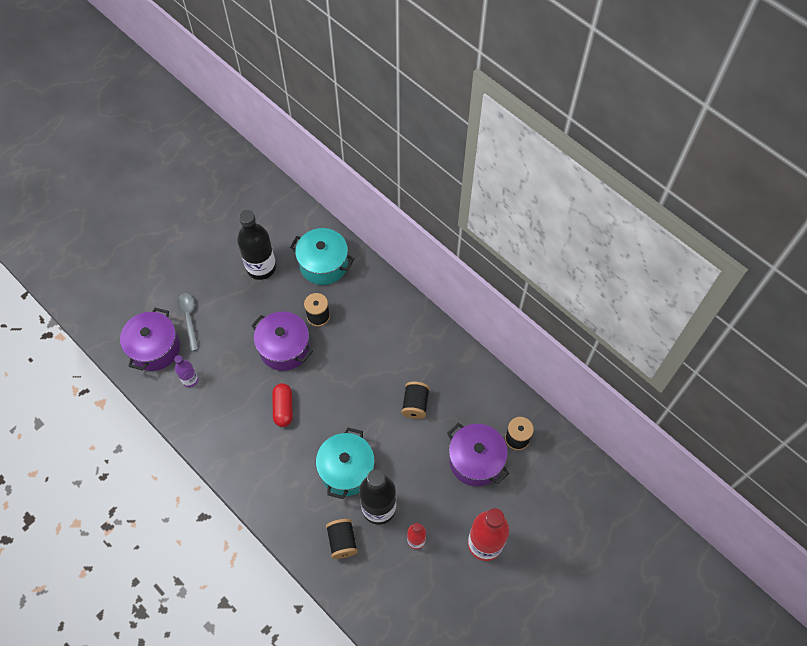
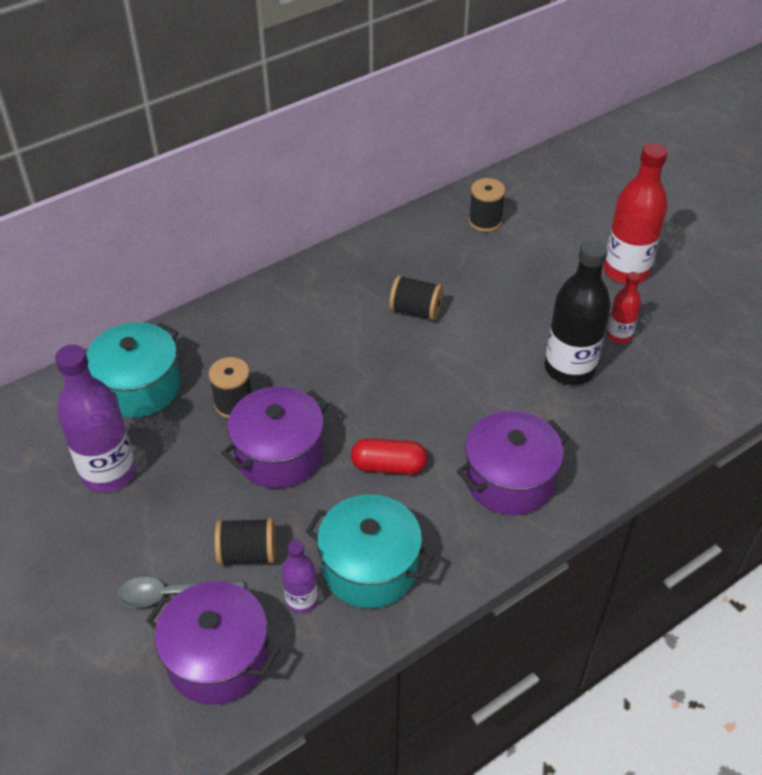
camera: 80 degrees left, 15 degrees down
(261, 267) = (109, 472): black bottle -> purple bottle
(342, 541) = (617, 415): black spool -> black spool (247, 553)
(346, 470) = (506, 398): turquoise pot -> turquoise pot (370, 567)
(475, 461) = (510, 263): purple pot -> purple pot (509, 480)

